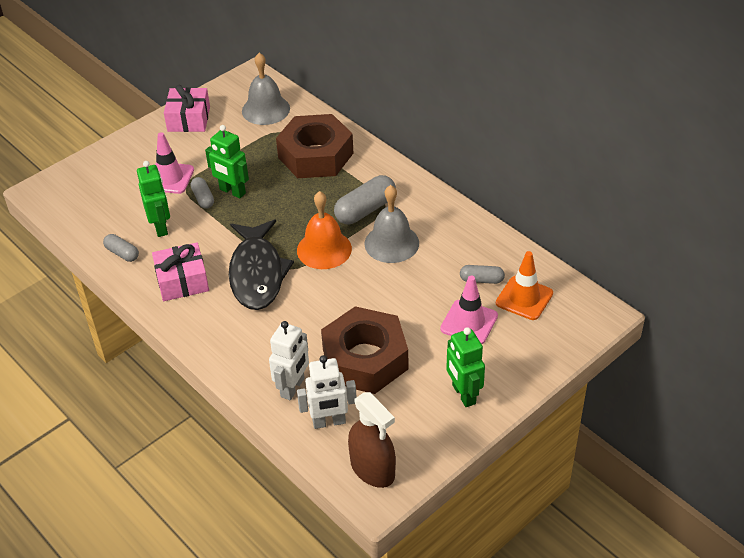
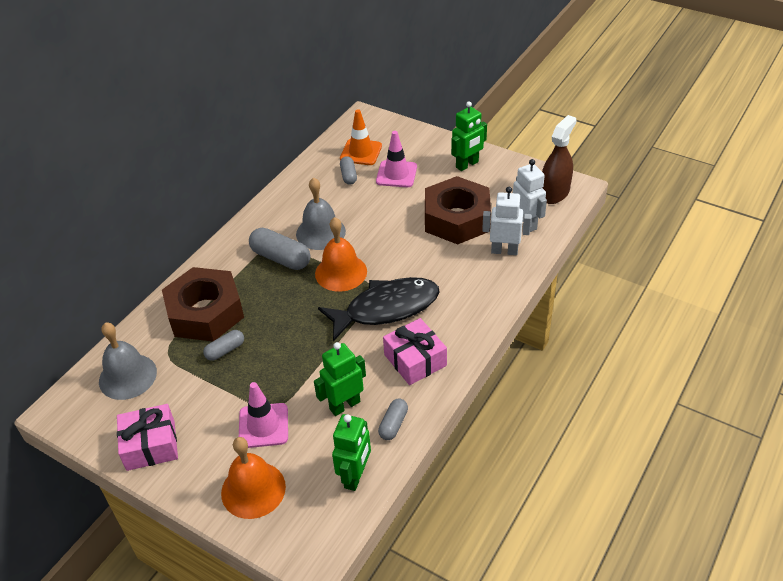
camera: 105 degrees left, 0 degrees up
(114, 167) = (253, 489): none -> orange bell
(203, 198) = (291, 384): grey capsule -> grey capsule (225, 350)
(232, 191) = (275, 362): green robot -> green robot (355, 476)

